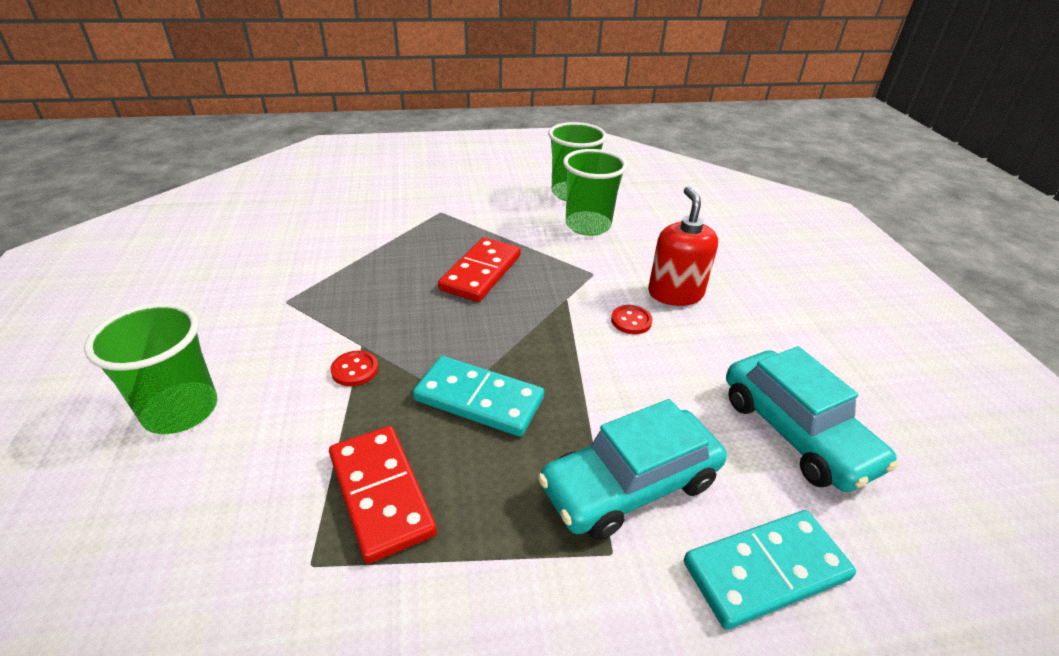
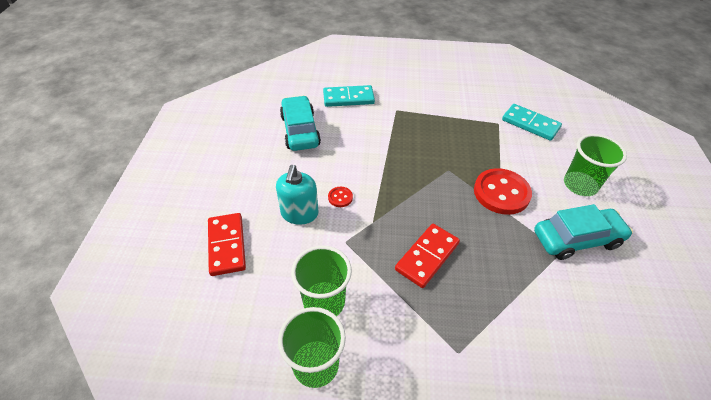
camera: 165 degrees left, 10 degrees up
(355, 370) = (501, 193): red button -> red button, size x2.27
(381, 494) = (478, 138): red domino -> red domino (226, 245)
(479, 399) = (437, 167): turquoise domino -> turquoise domino (530, 124)
(630, 485) = (381, 125): turquoise car -> turquoise car (576, 239)
(675, 293) = (299, 213): red soap dispenser -> turquoise soap dispenser

